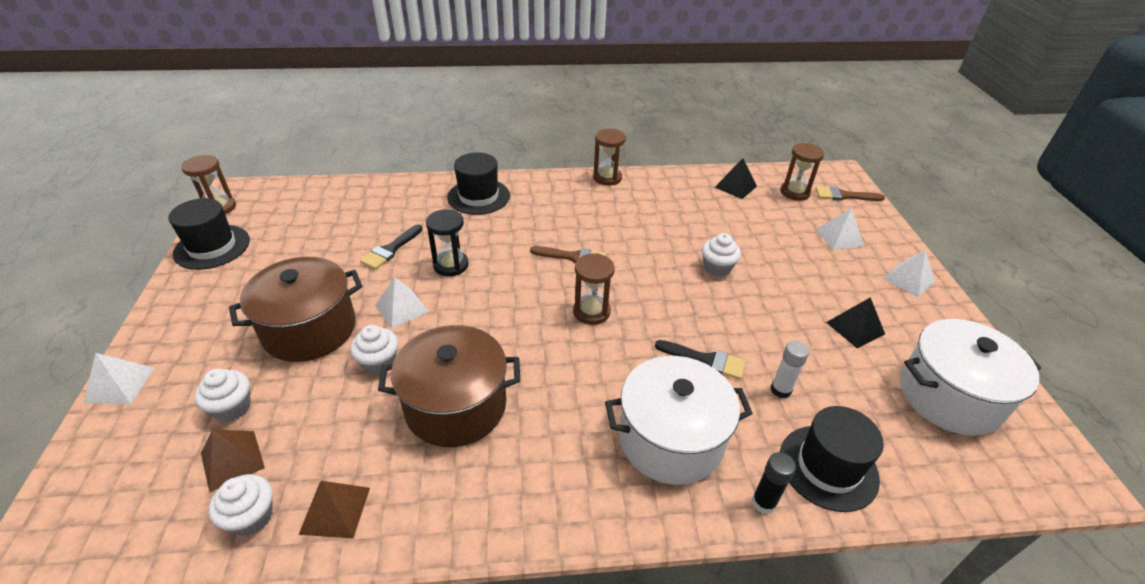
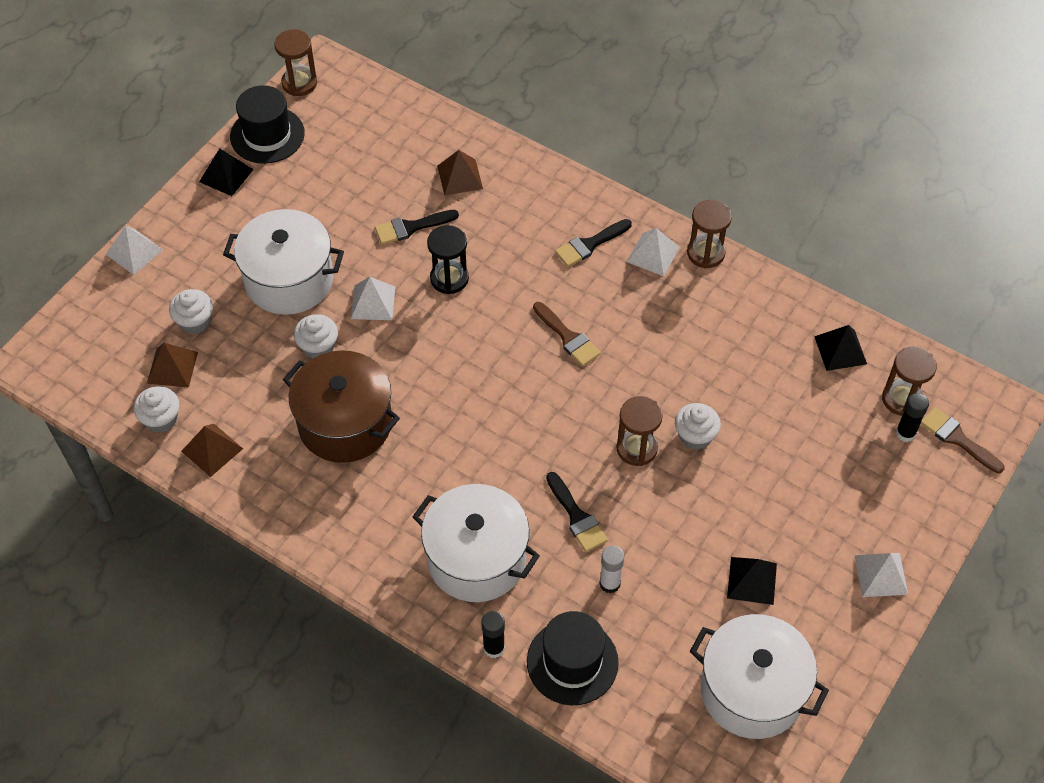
camera: 40 degrees right, 15 degrees up
(189, 287) = (226, 175): none -> black pyramid
(309, 329) = (289, 280): brown pot -> white pot
(402, 208) = (460, 177): none -> brown pyramid
(478, 196) = (545, 203): black hat -> none
(531, 204) = (589, 244): none -> black brush
(591, 312) = (527, 407): brown hourglass -> brown hourglass (637, 448)
(818, 206) = (905, 433): none -> black glue stick
(839, 237) = (874, 484): white pyramid -> white pyramid (653, 254)

